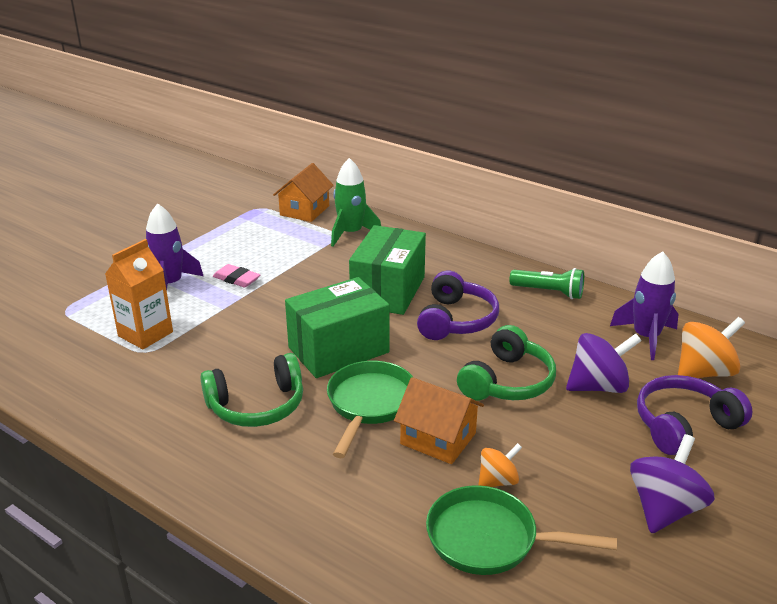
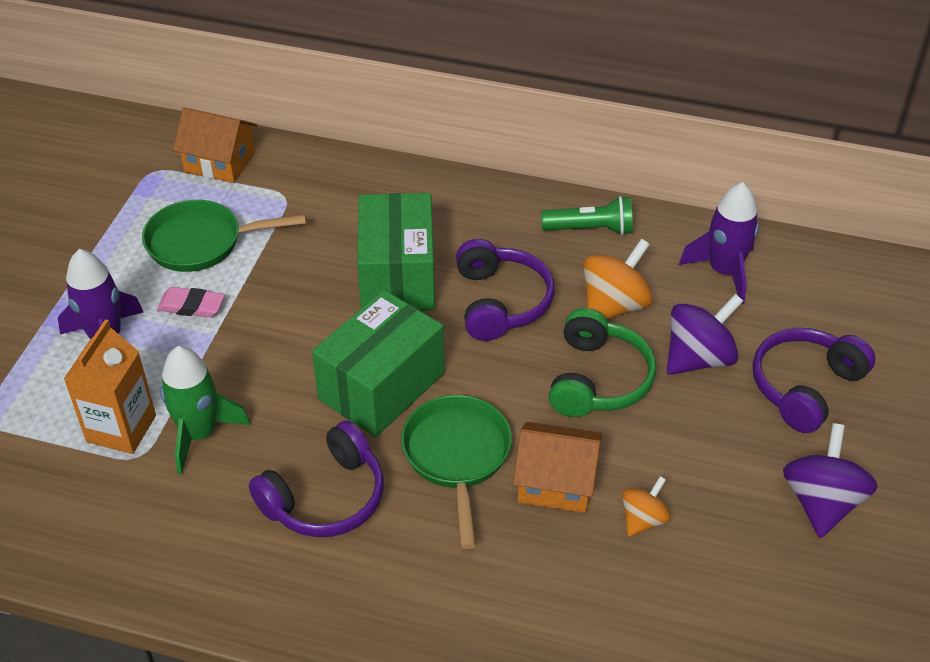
camera: 20 degrees left, 15 degrees up
(257, 405) = (325, 497): green headphones -> purple headphones
(304, 210) = (220, 162): orange house -> orange house turned 75 degrees counterclockwise
(351, 233) = (303, 189): green rocket -> green rocket (199, 434)
(489, 539) = (664, 596): green pan -> green pan (201, 242)
(704, 372) = (801, 306): orange spinning top -> orange spinning top (614, 305)

